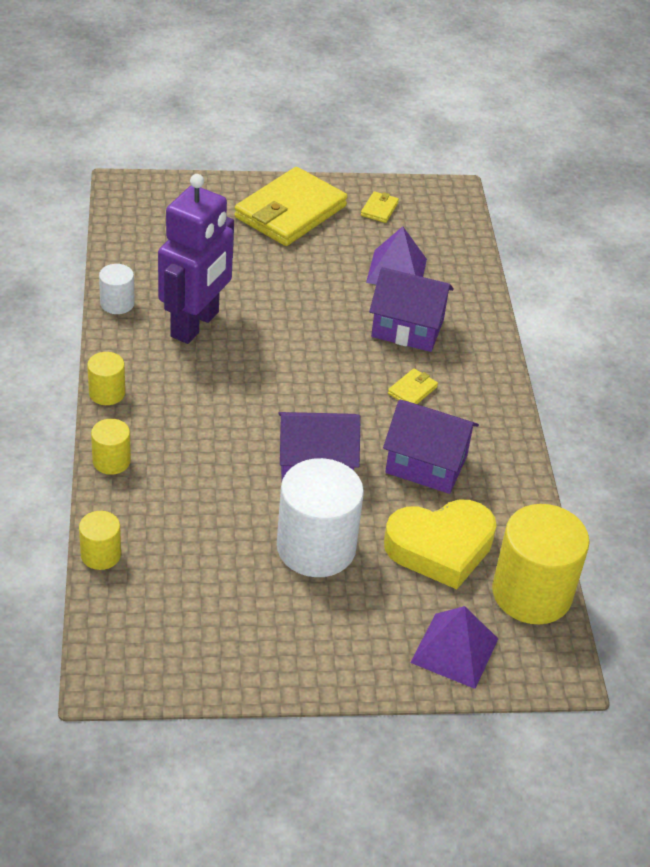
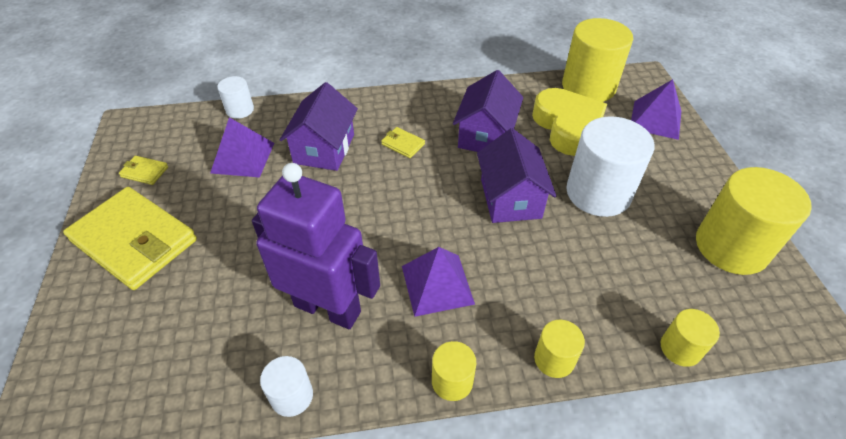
camera: 90 degrees left, 5 degrees up
(208, 395) = (437, 284): none -> purple pyramid
(216, 647) = (731, 247): none -> yellow cylinder
(477, 266) = (240, 110): none -> white cylinder

